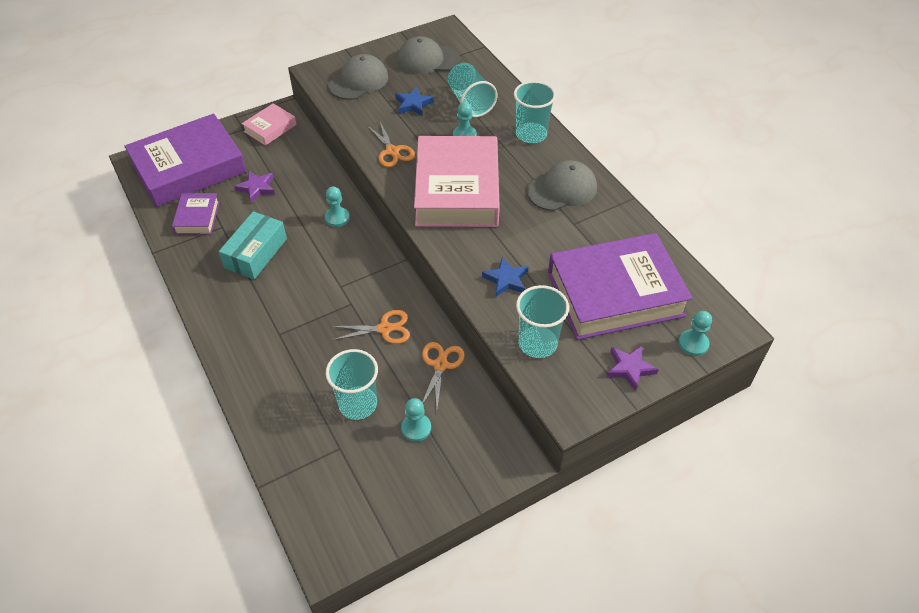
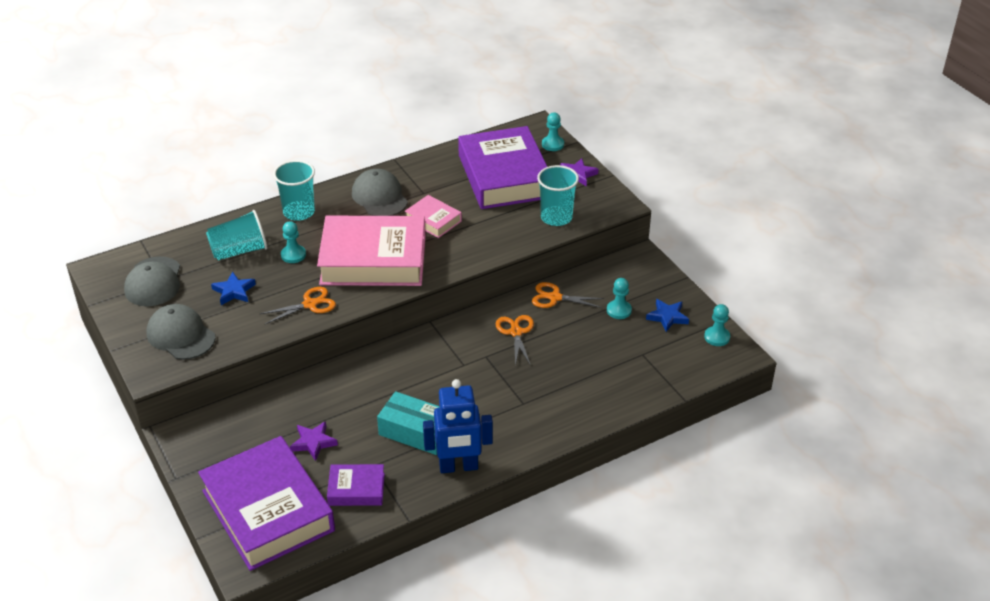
camera: 90 degrees left, 10 degrees down
(206, 284) = (458, 467): none -> blue robot
(270, 128) = (206, 442): pink book -> pink book (433, 220)
(337, 218) = (369, 373): turquoise pawn -> turquoise pawn (717, 337)
(358, 404) = (598, 345): turquoise cup -> none
(506, 280) = (489, 232): blue star -> blue star (667, 317)

